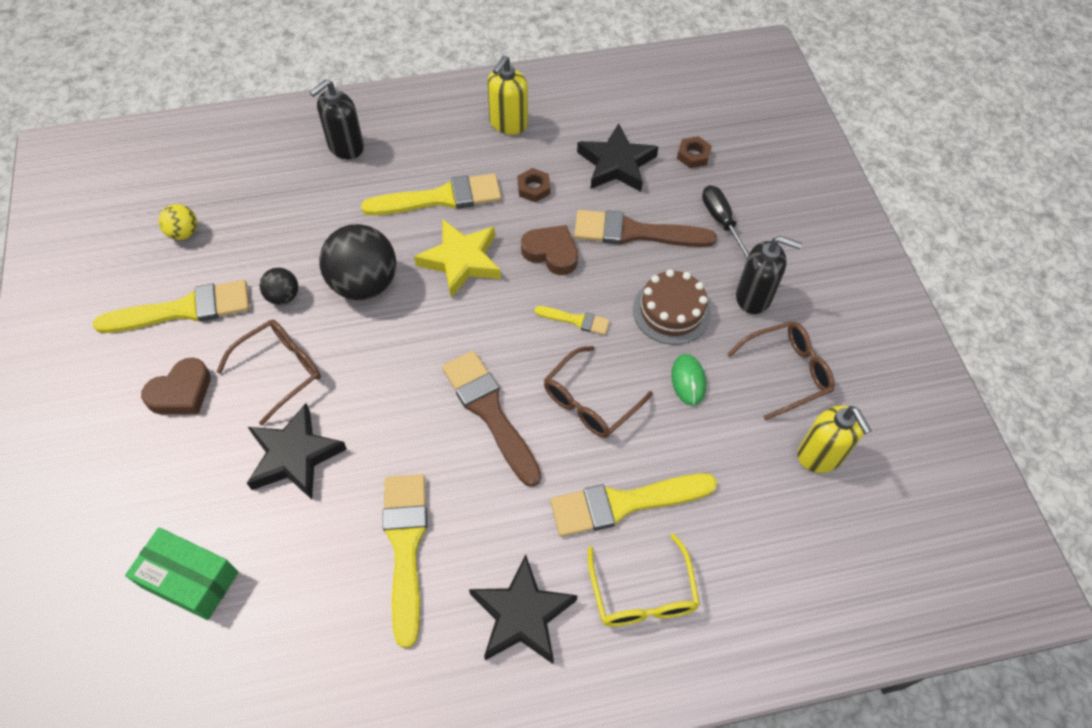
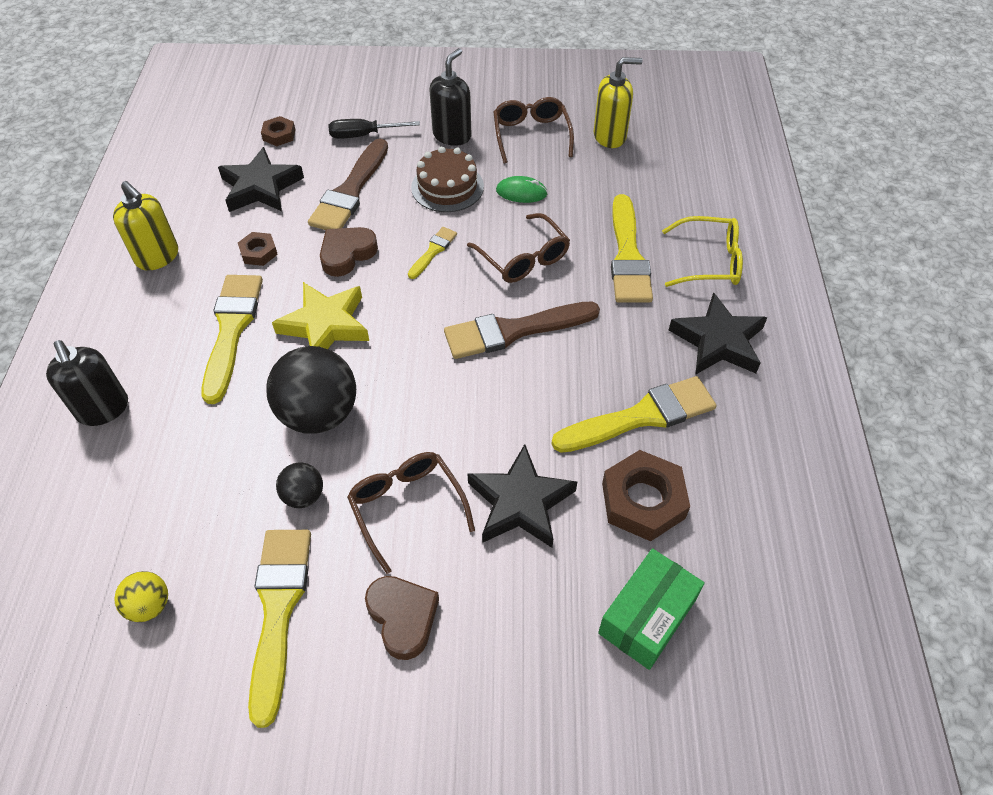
camera: 75 degrees left, 5 degrees down
(308, 561) = (643, 500): none -> brown nut
(406, 547) = (641, 416): yellow brush -> yellow brush turned 150 degrees clockwise

